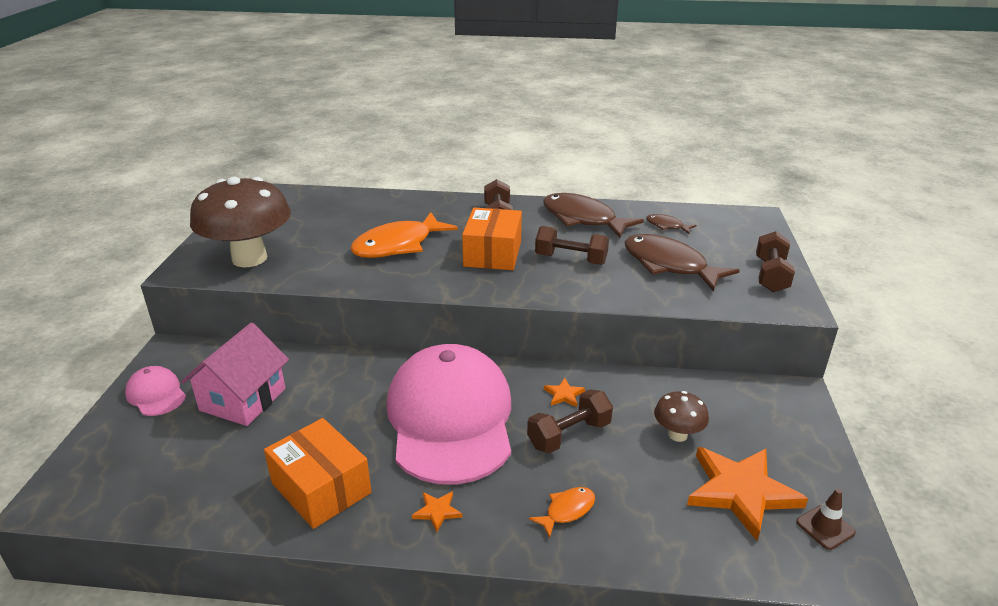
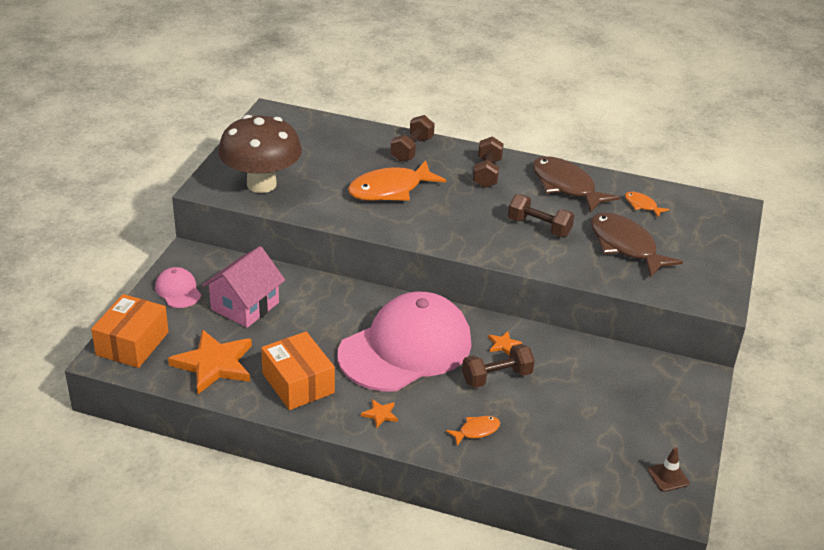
camera: 10 degrees right, 5 degrees up
(450, 418) = (406, 348): pink cap -> pink cap turned 45 degrees clockwise
(492, 254) = (471, 211): orange box -> orange box (132, 343)
(667, 226) = (642, 205): brown fish -> orange fish
(677, 435) = (584, 392): brown mushroom -> none
(741, 492) = (615, 442): orange star -> orange star (214, 364)
(771, 275) = (713, 270): brown dumbbell -> brown dumbbell (412, 149)

